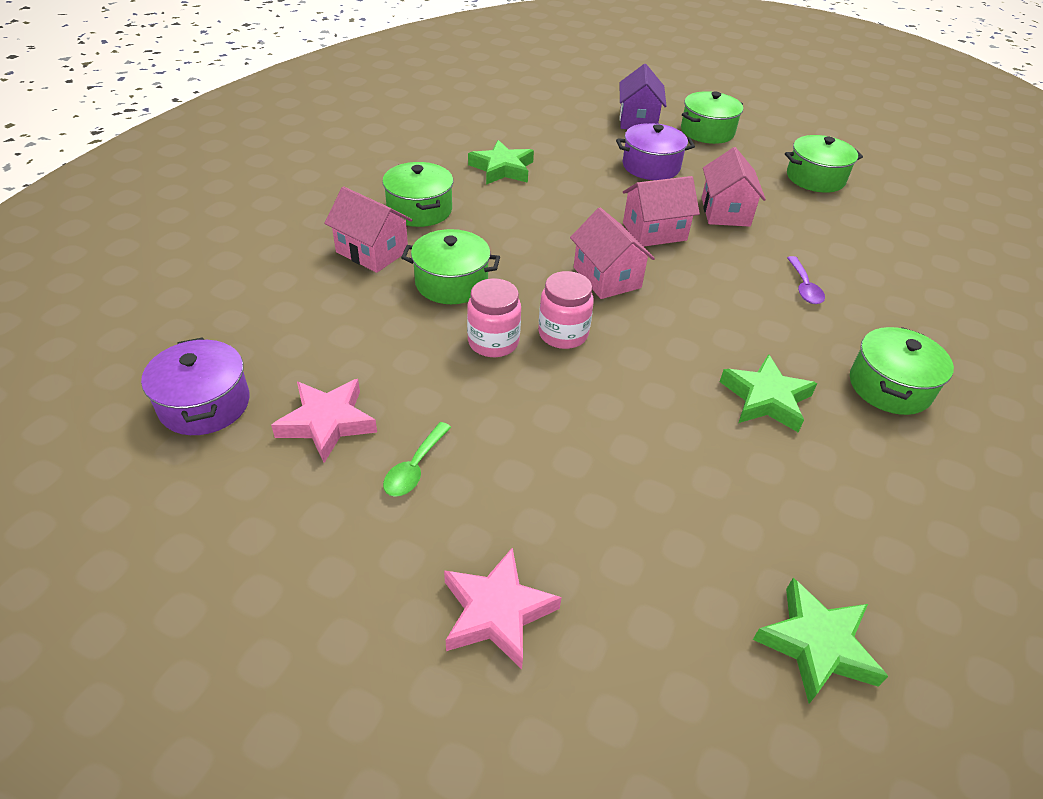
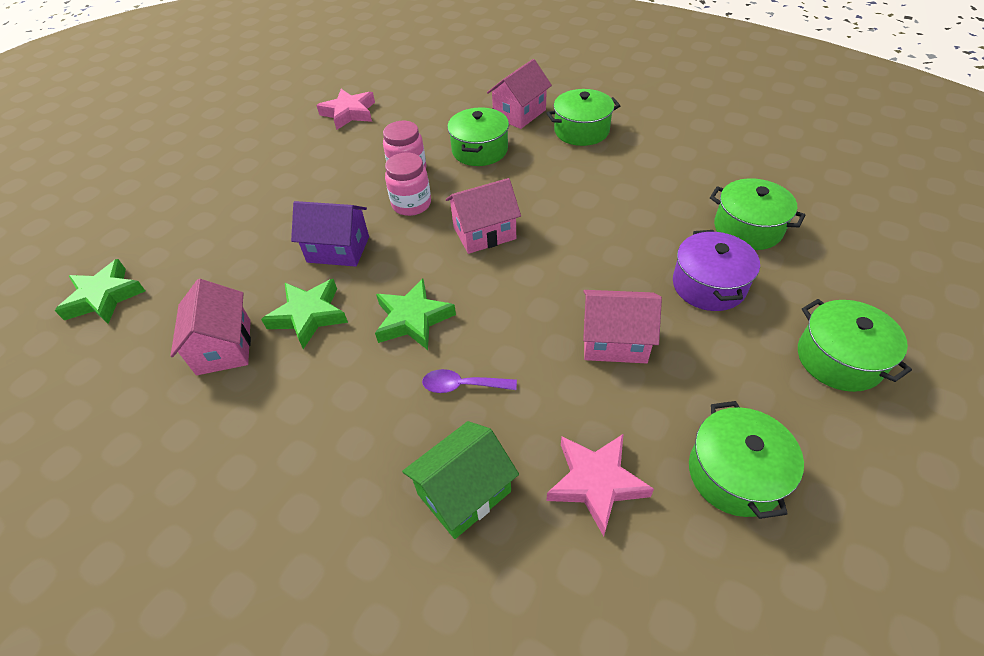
camera: 100 degrees right, 5 degrees up
(205, 404) = (375, 76): purple pot -> none
(415, 468) = (304, 144): green spoon -> none
(497, 612) = (198, 174): pink star -> pink star (596, 483)
(502, 169) = (666, 173): green star -> green star (413, 319)
(638, 120) = (836, 285): purple house -> purple house (338, 249)
(654, 231) = (564, 273): pink house -> pink house (224, 347)
(889, 387) = (296, 418): green pot -> green pot (747, 228)
(896, 284) = (464, 493): none -> green house

